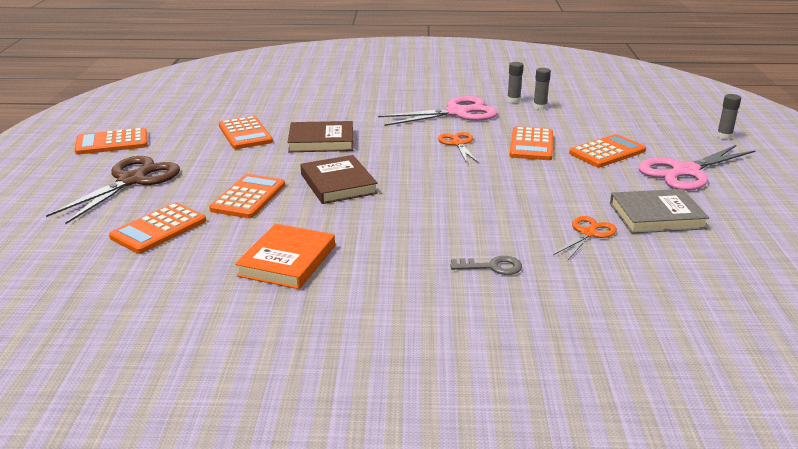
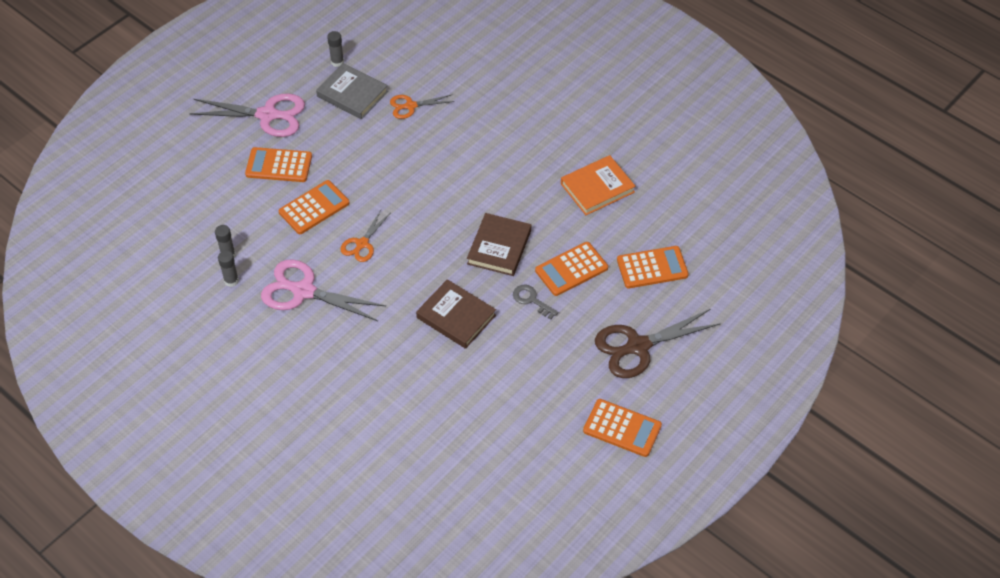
camera: 140 degrees left, 25 degrees up
(245, 134) = (504, 371): orange calculator -> none
(492, 267) = (494, 115): grey key -> grey key (531, 300)
(724, 136) = (172, 130): grey glue stick -> grey glue stick (337, 62)

